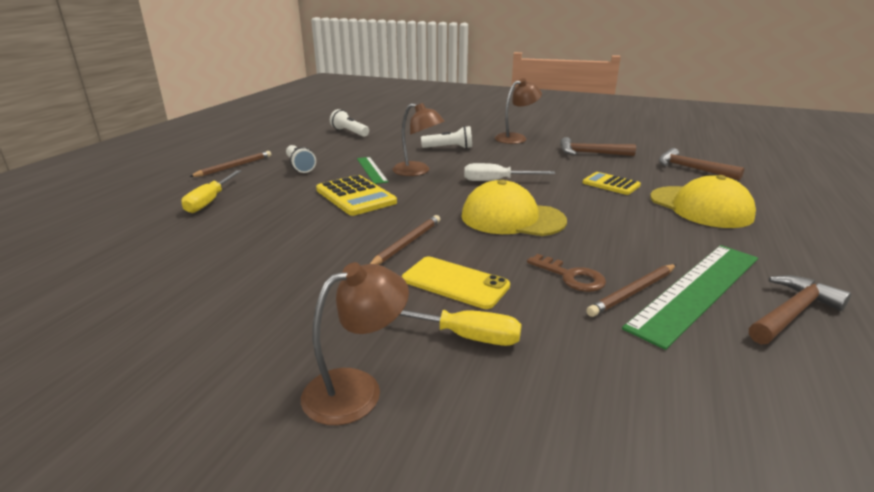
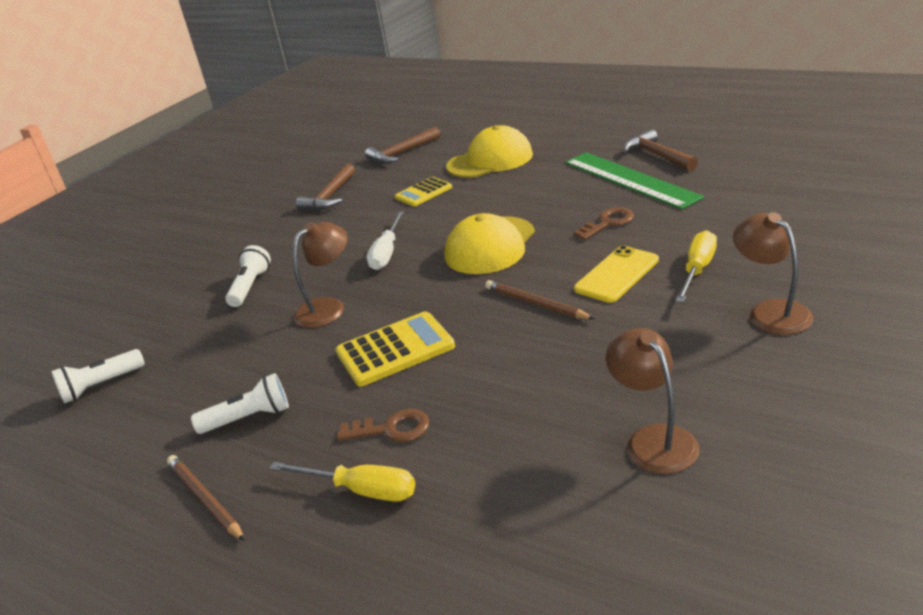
camera: 75 degrees left, 5 degrees up
(263, 203) = (391, 429): none -> brown key
(371, 170) = (302, 346): green ruler -> none
(516, 138) = (243, 238): brown lamp -> brown lamp (653, 439)
(633, 292) = (632, 201): brown pencil -> none

